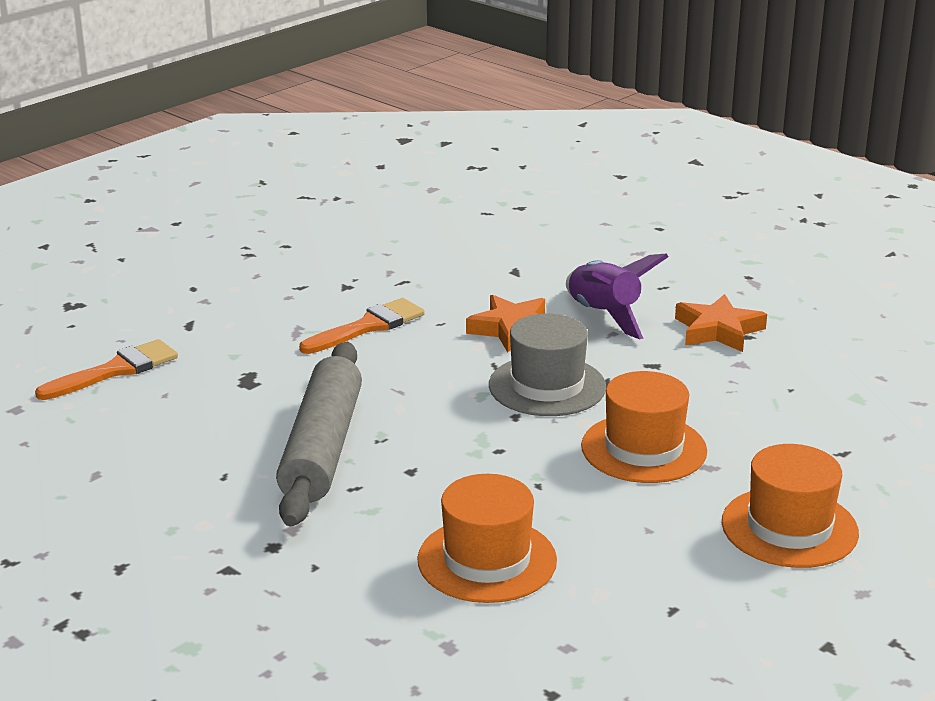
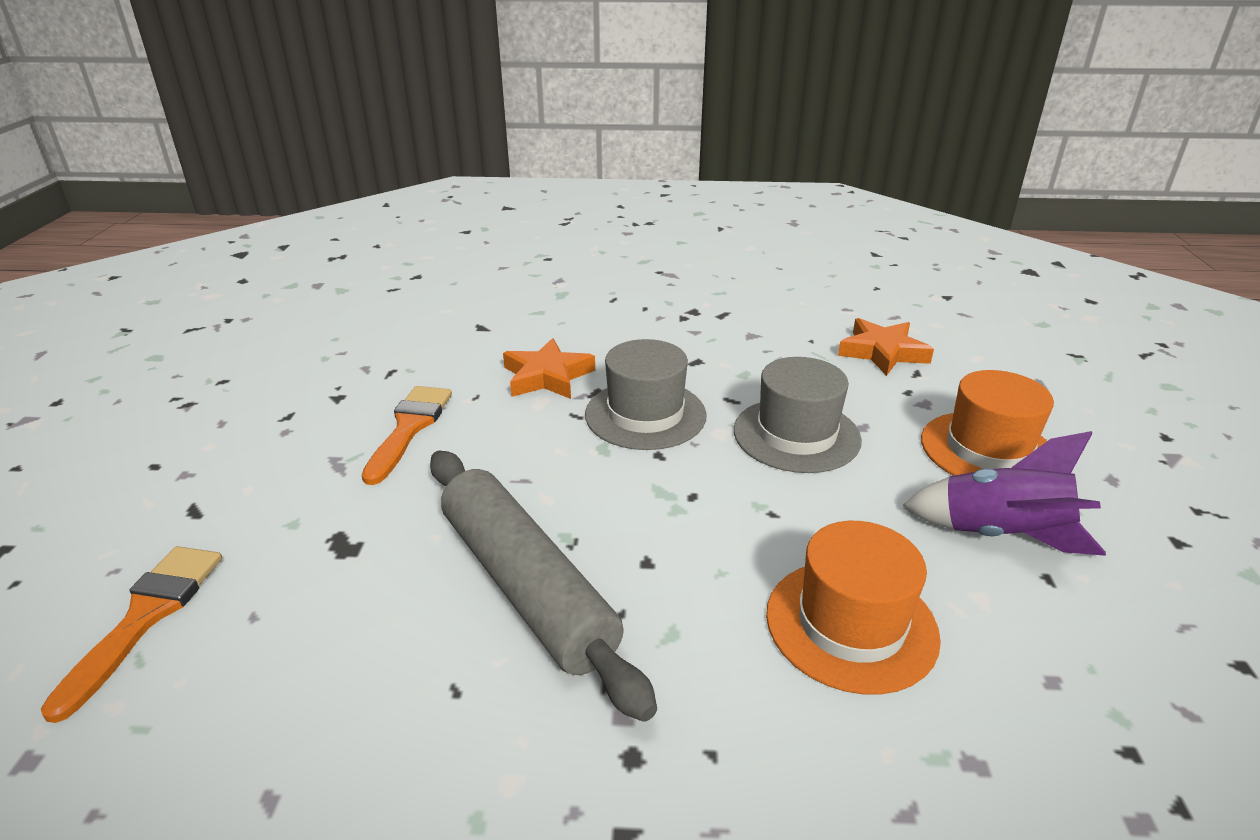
camera: 40 degrees left, 5 degrees up
(604, 315) = (603, 336): purple rocket -> purple rocket (1000, 535)
(643, 449) = (796, 435): orange hat -> grey hat
(718, 330) = (699, 316): orange star -> orange star (882, 352)

